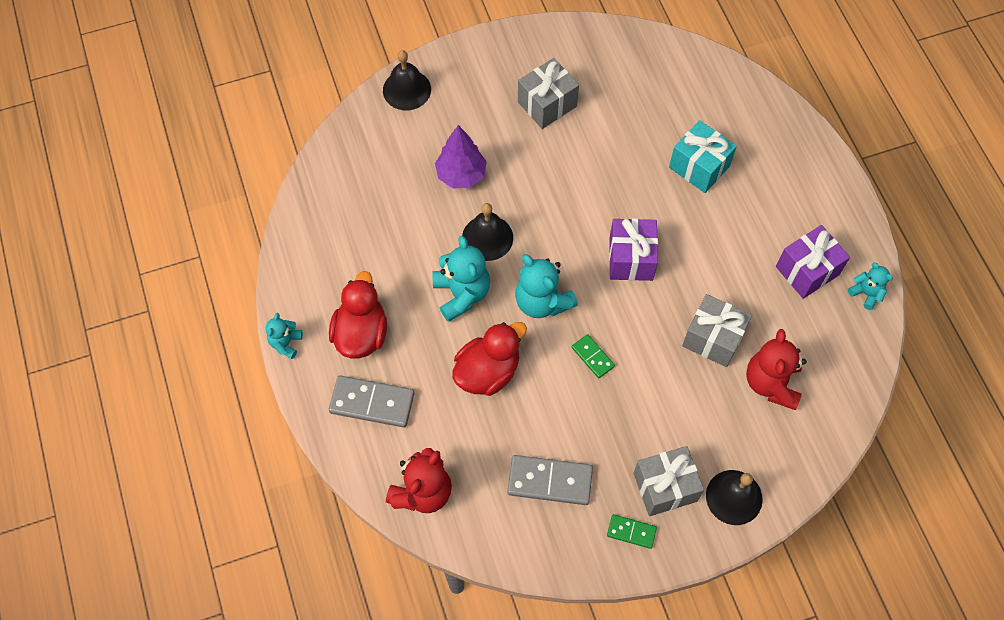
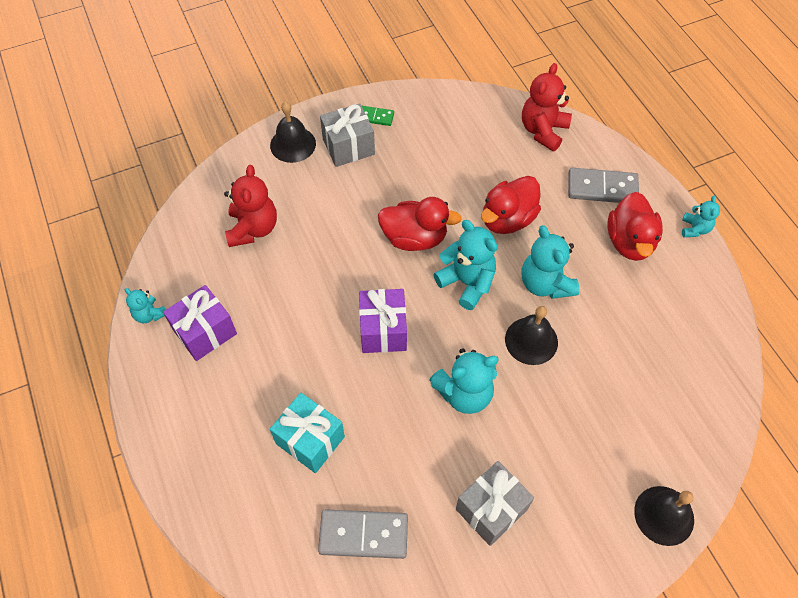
camera: 175 degrees right, 5 degrees down
(461, 175) = (573, 408): purple tree -> none
(550, 481) = (442, 144): grey domino -> grey domino (363, 534)
(558, 195) = (464, 393): none -> turquoise teddy bear
(593, 357) = (414, 238): green domino -> red duck
(713, 338) = (303, 261): grey gift -> none

